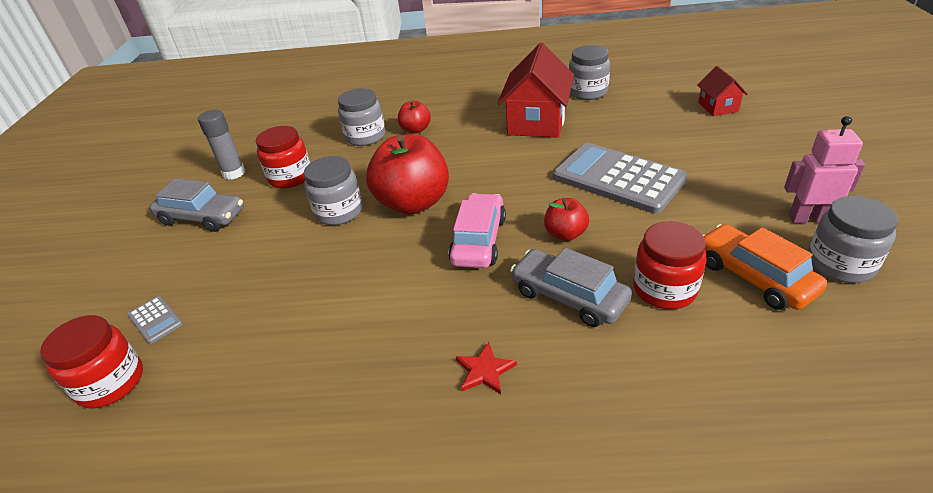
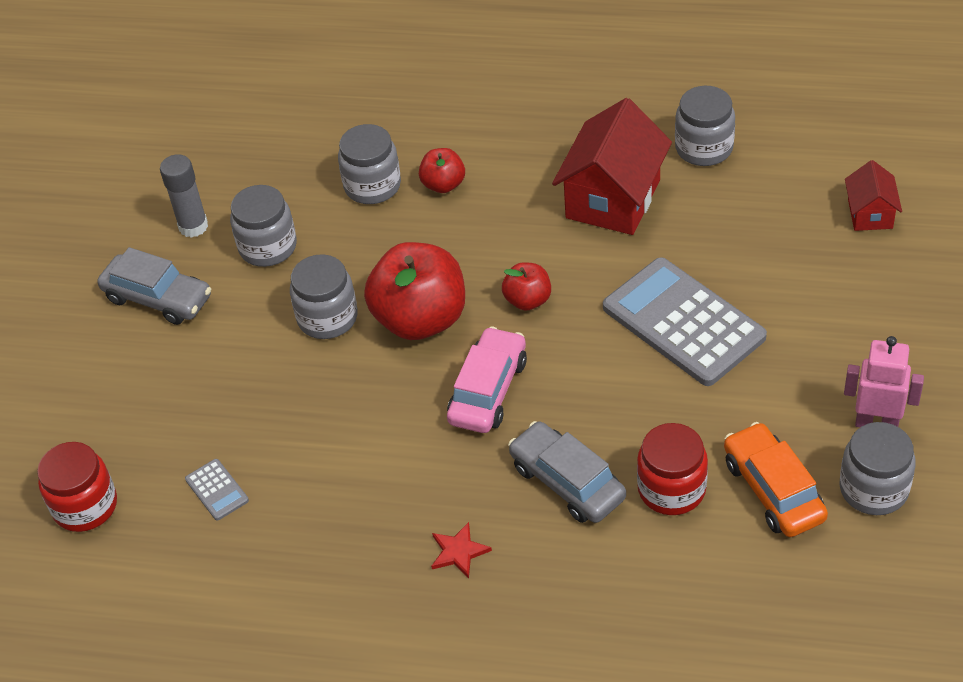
camera: 10 degrees right, 10 degrees up
(155, 320) = (120, 439): grey calculator -> grey calculator (217, 490)
(290, 177) = (268, 247): red jar -> grey jar
(565, 234) = (590, 398): red apple -> red apple (528, 300)

